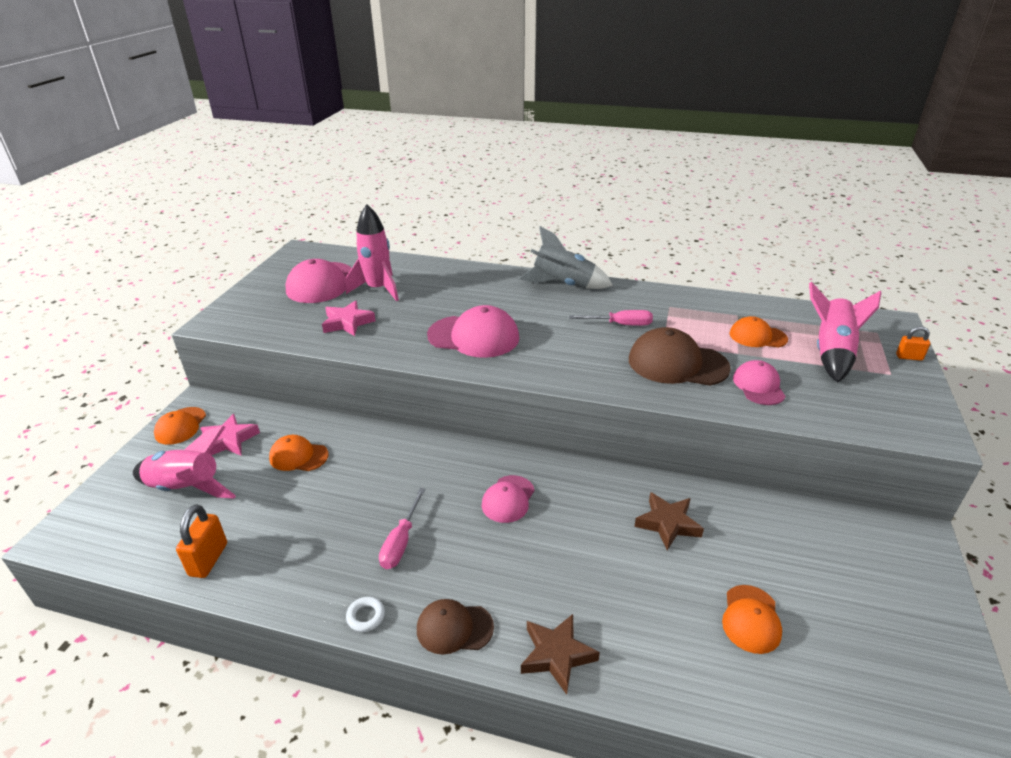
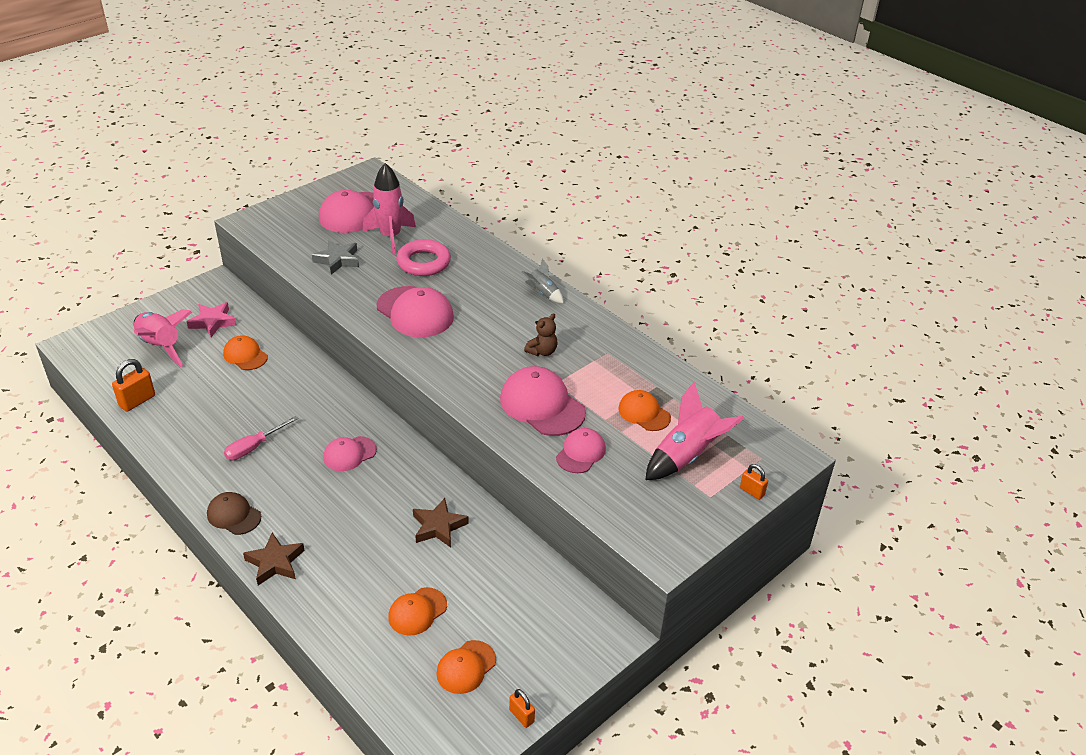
camera: 30 degrees right, 5 degrees up
(180, 426) = (192, 296): orange cap -> orange cap (466, 667)
(347, 323) = (338, 260): pink star -> grey star
(366, 616) = (192, 481): white ring -> none
(433, 297) = (423, 262): none -> pink ring
(563, 285) = (543, 293): grey rocket -> grey rocket, size x0.55
(620, 324) = (542, 351): pink screwdriver -> brown teddy bear
(677, 363) = (542, 405): brown cap -> pink cap
(964, 666) = (521, 716): none -> orange padlock

